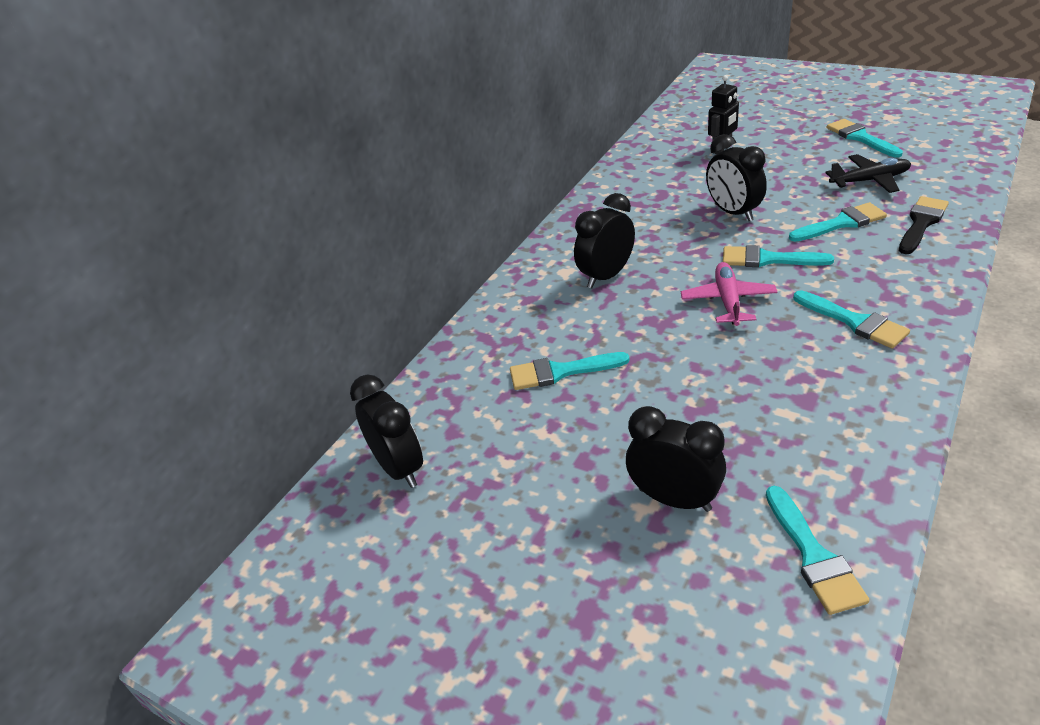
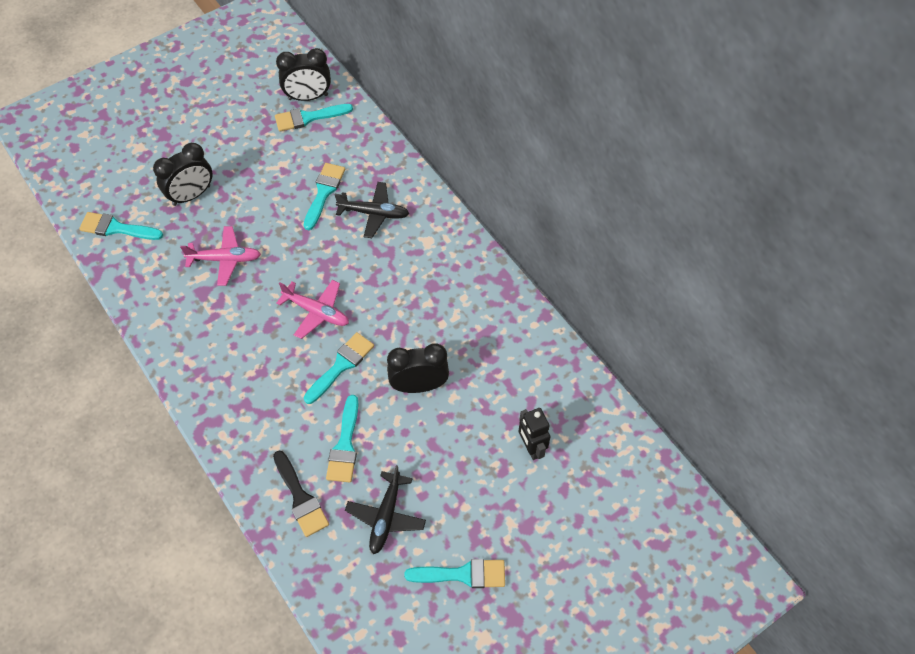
camera: 110 degrees right, 20 degrees up
(559, 320) = (374, 213): none -> black plane
(606, 276) = (401, 261): black clock -> none
(740, 405) = (225, 259): none -> pink plane
(854, 322) = (238, 365): turquoise brush -> turquoise brush (308, 118)

